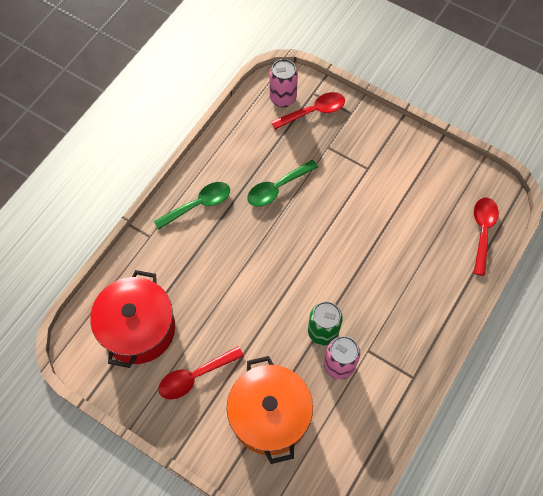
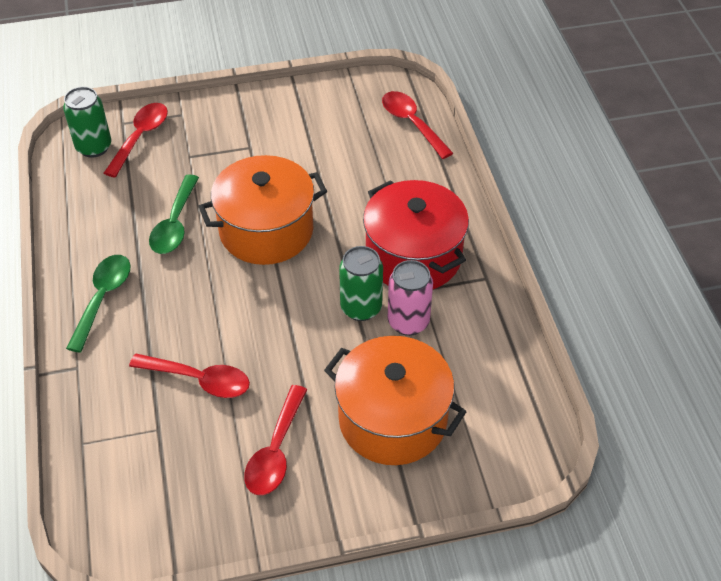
camera: 45 degrees left, 15 degrees down
(138, 329) = (161, 460): red pot -> red pot (413, 256)
(198, 299) = (199, 380): none -> red spoon
(283, 98) = (94, 147): pink can -> green can
(321, 235) = (266, 230): none -> orange pot

